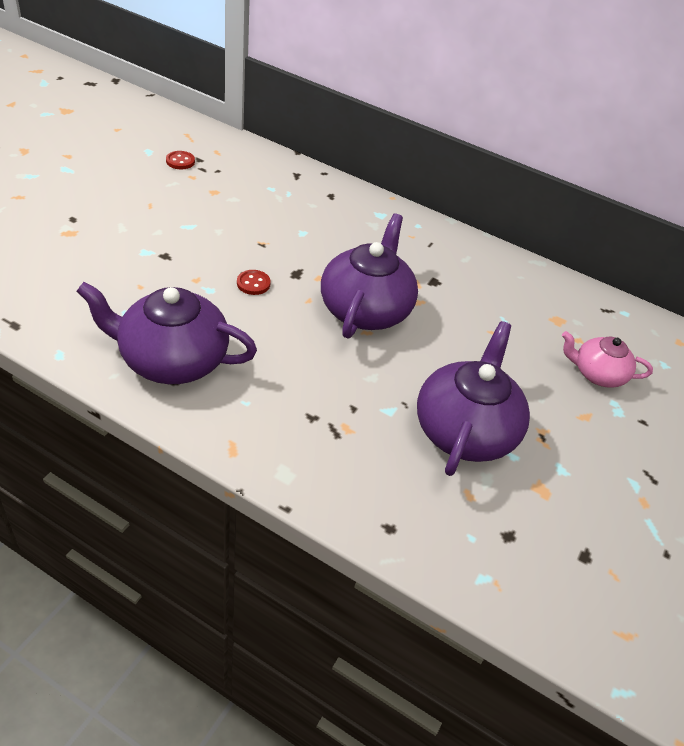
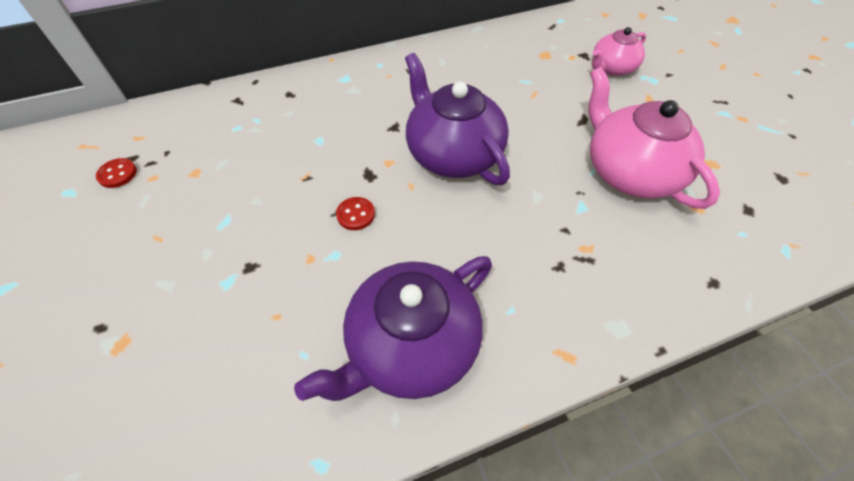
camera: 45 degrees left, 10 degrees up
(465, 430) = (629, 172): purple teapot -> pink teapot

